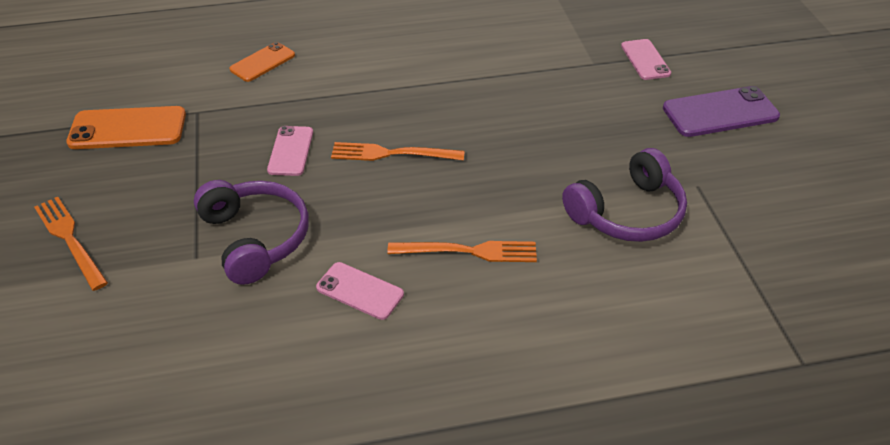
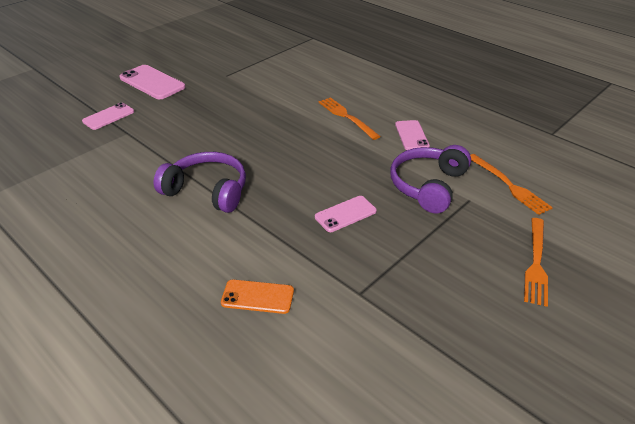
camera: 125 degrees left, 5 degrees down
(128, 129) = (423, 322): orange phone -> none
(392, 153) = (301, 171): orange fork -> orange fork (509, 185)
(627, 212) = (267, 86): purple headphones -> purple headphones (207, 191)
(720, 112) = (152, 82): purple phone -> pink phone

